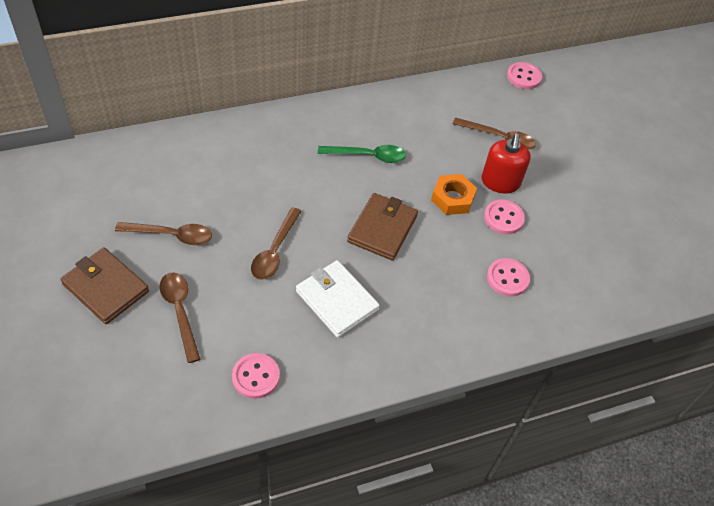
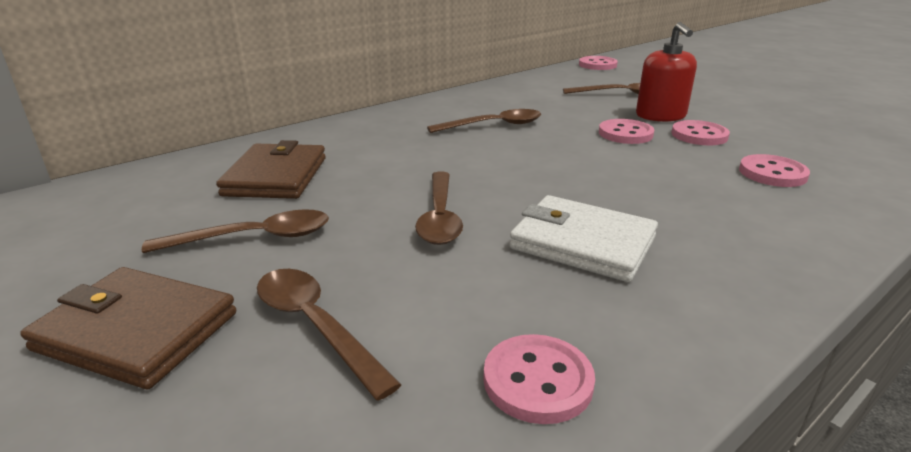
camera: 15 degrees left, 25 degrees down
(368, 156) = (493, 125): green spoon -> brown spoon
(382, 229) = (571, 169): brown wallet -> brown wallet (276, 176)
(452, 198) = (625, 134): orange nut -> pink button

